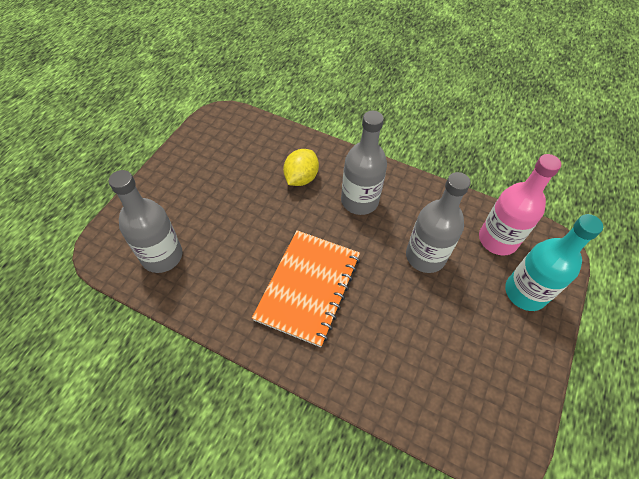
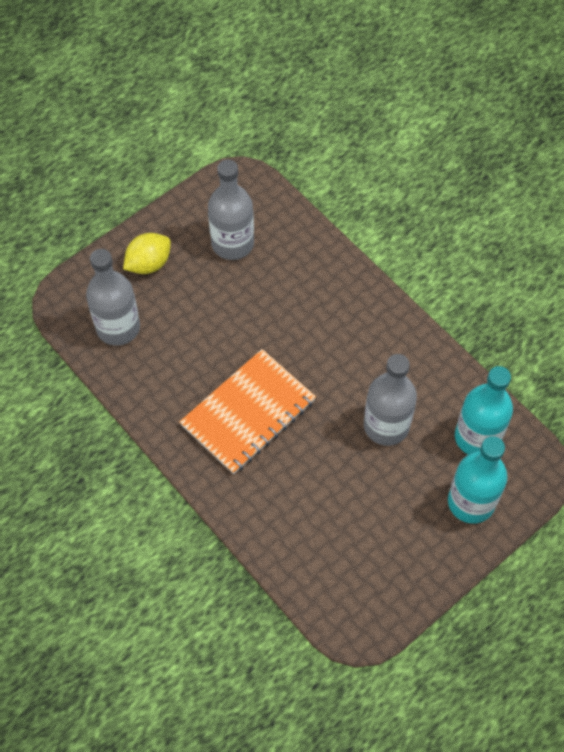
camera: 25 degrees right, 5 degrees up
(301, 178) = (296, 289): yellow lemon -> yellow lemon (149, 264)
(359, 201) = (348, 339): grey bottle -> grey bottle (232, 243)
(497, 239) = (477, 437): pink bottle -> turquoise bottle

